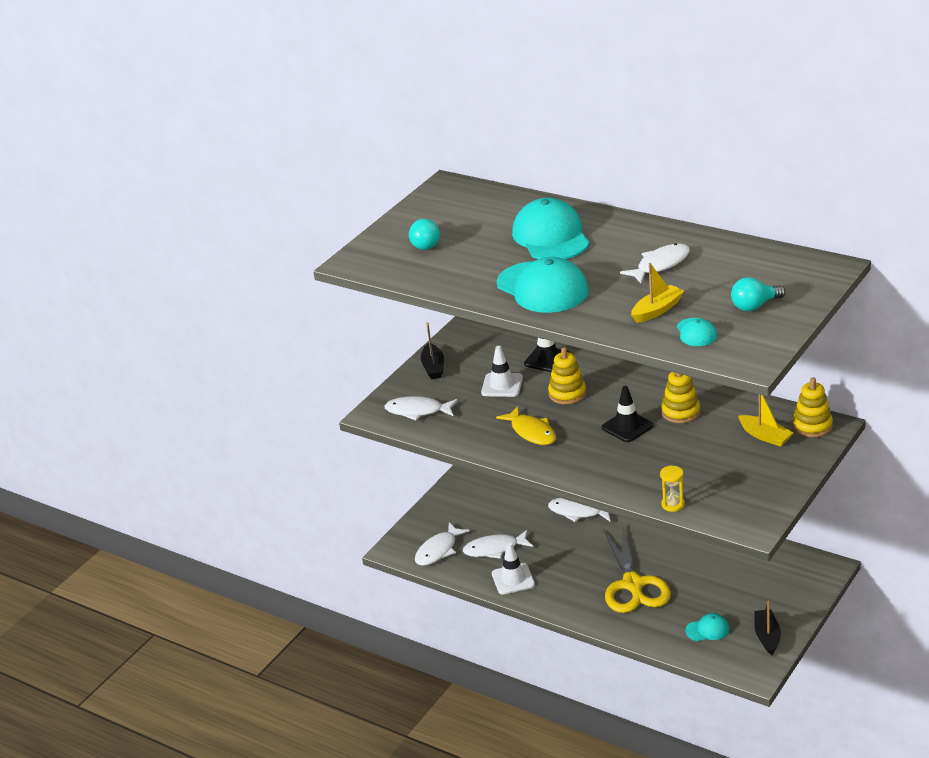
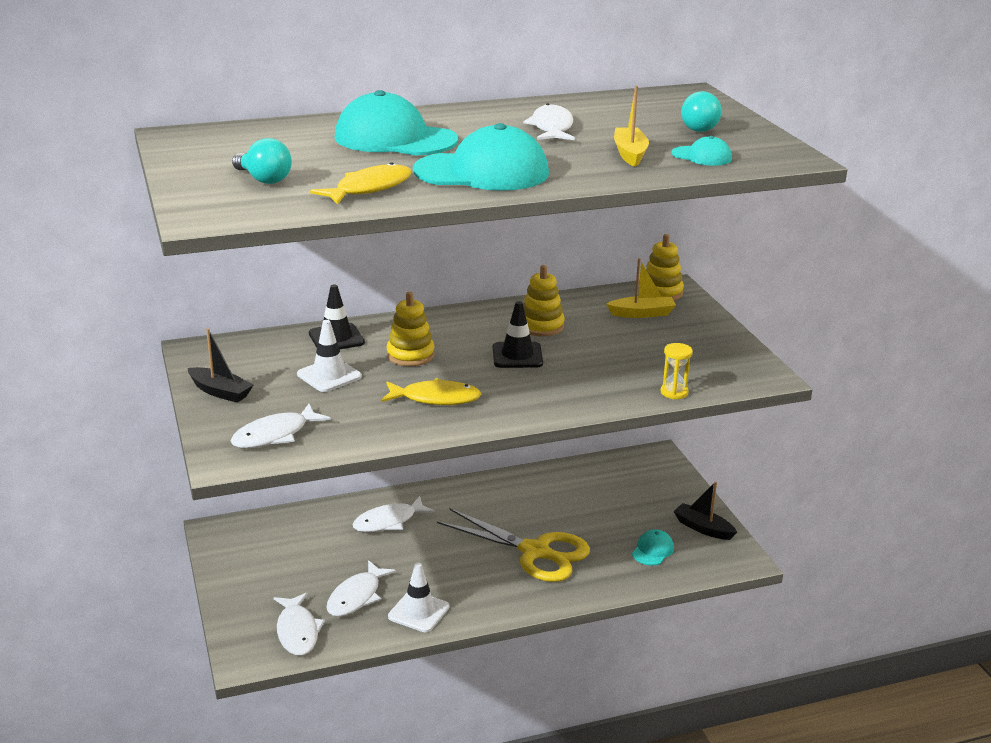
camera: 55 degrees left, 5 degrees down
(462, 275) = (369, 188): none -> yellow fish

